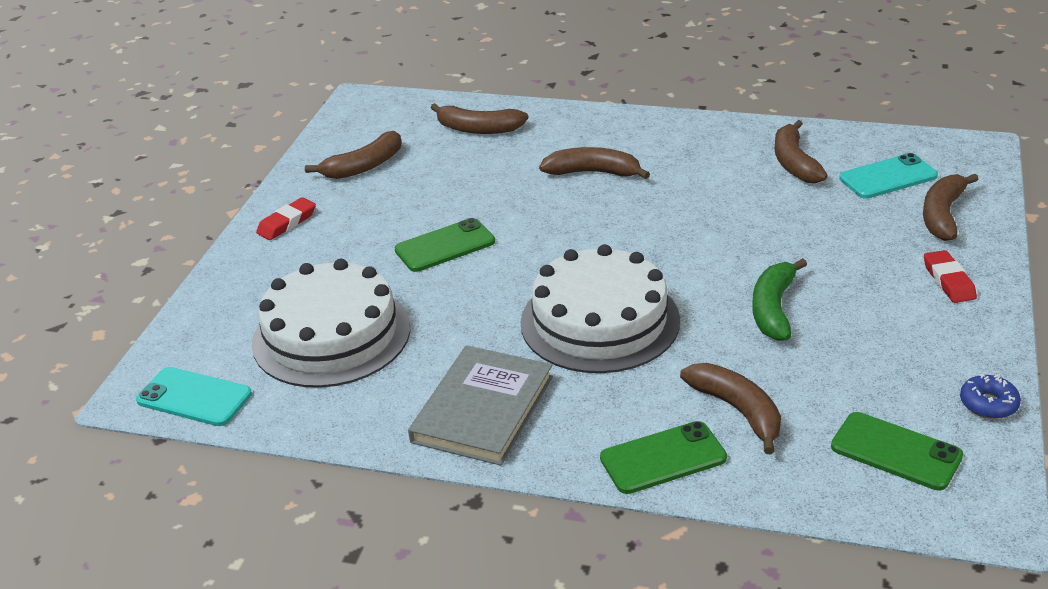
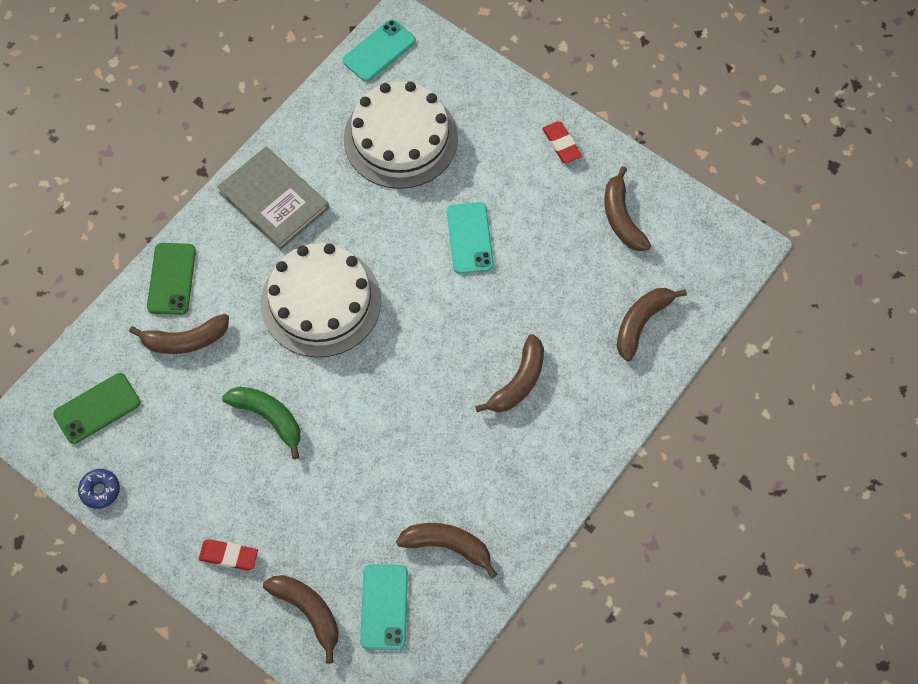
camera: 110 degrees right, 30 degrees up
(445, 246) = (470, 238): green phone -> turquoise phone

